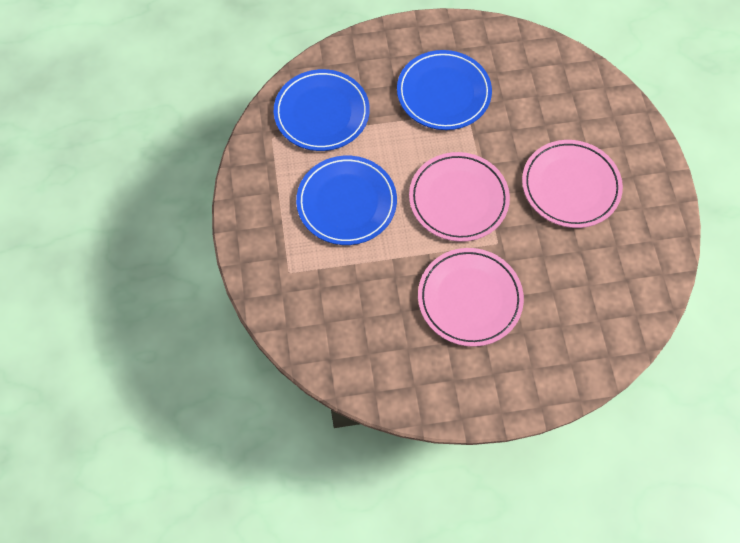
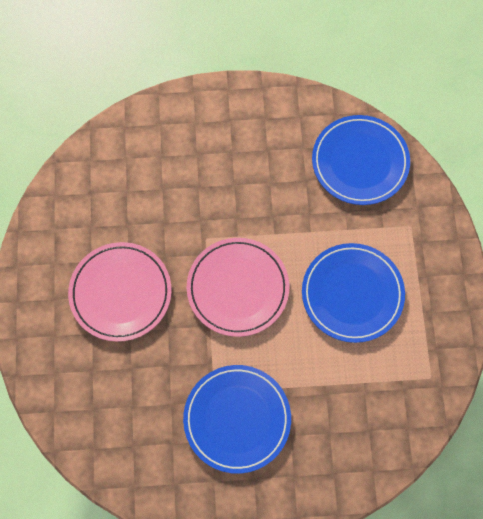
camera: 175 degrees left, 5 degrees up
(322, 113) = (376, 404): blue plate -> blue plate (360, 162)
(469, 299) = (241, 187): pink plate -> none

